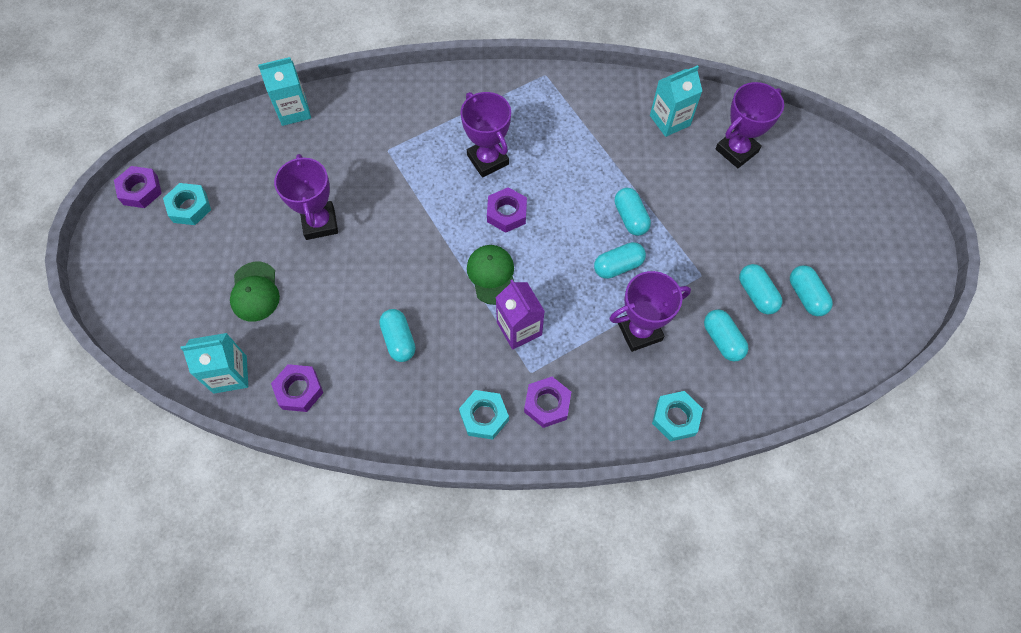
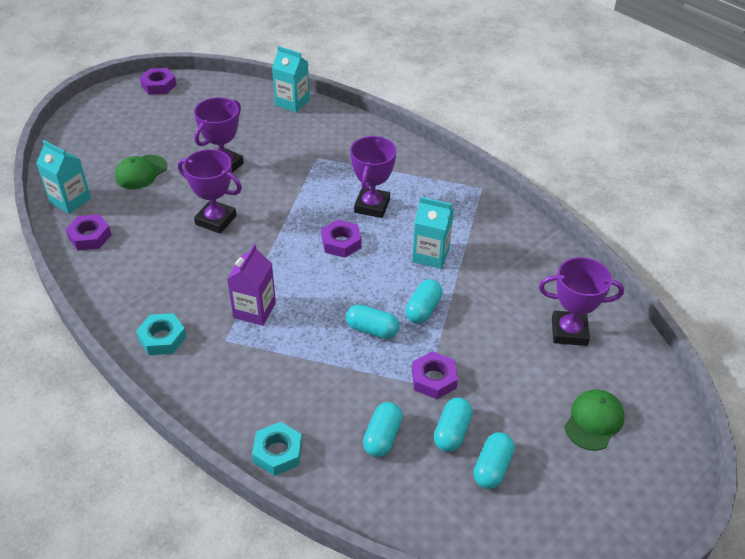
camera: 45 degrees right, 20 degrees down
(189, 207) = (170, 109): turquoise nut -> none
(399, 340) = (177, 257): turquoise capsule -> none
(492, 275) = (281, 268): green cap -> green cap (594, 421)
(547, 404) = (208, 366): purple nut -> purple nut (433, 379)
(639, 331) = (330, 379): purple trophy -> purple trophy (216, 220)
(669, 120) = (539, 275): turquoise carton -> turquoise carton (430, 255)

